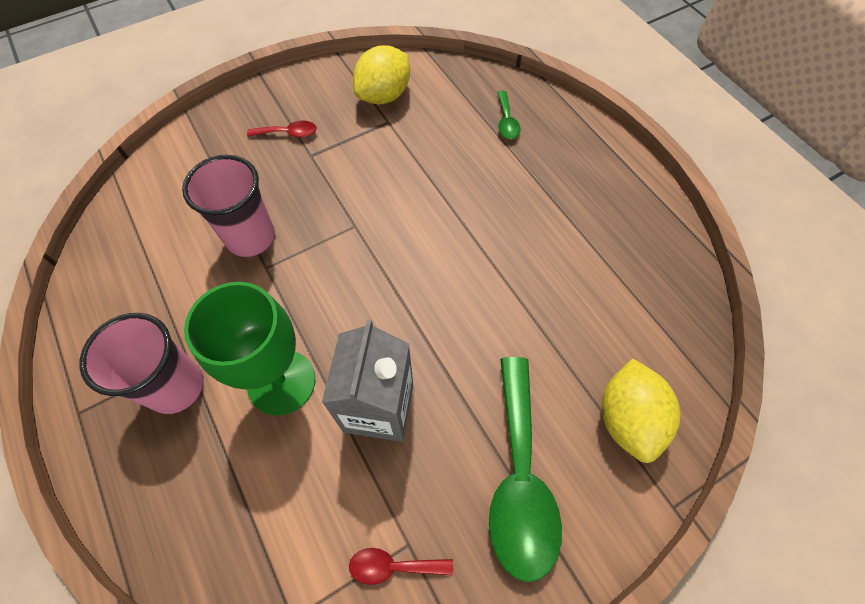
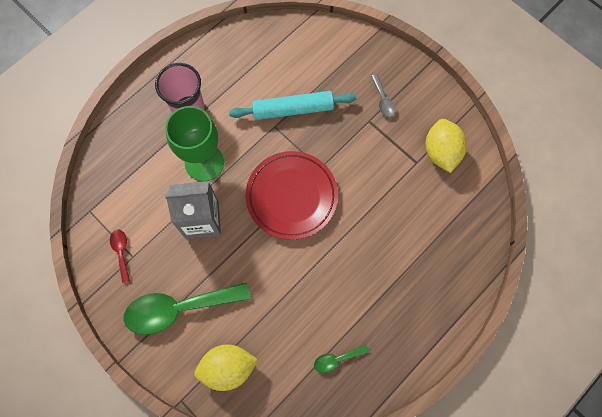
camera: 75 degrees right, 10 degrees up
(250, 238) = (293, 109): pink cup -> turquoise rolling pin
(288, 133) = (383, 100): red spoon -> grey spoon
(384, 96) = (441, 152): yellow lemon -> yellow lemon turned 60 degrees clockwise
(384, 270) = (291, 196): none -> red plate
(506, 121) = (446, 247): green spoon -> green spoon (336, 359)

